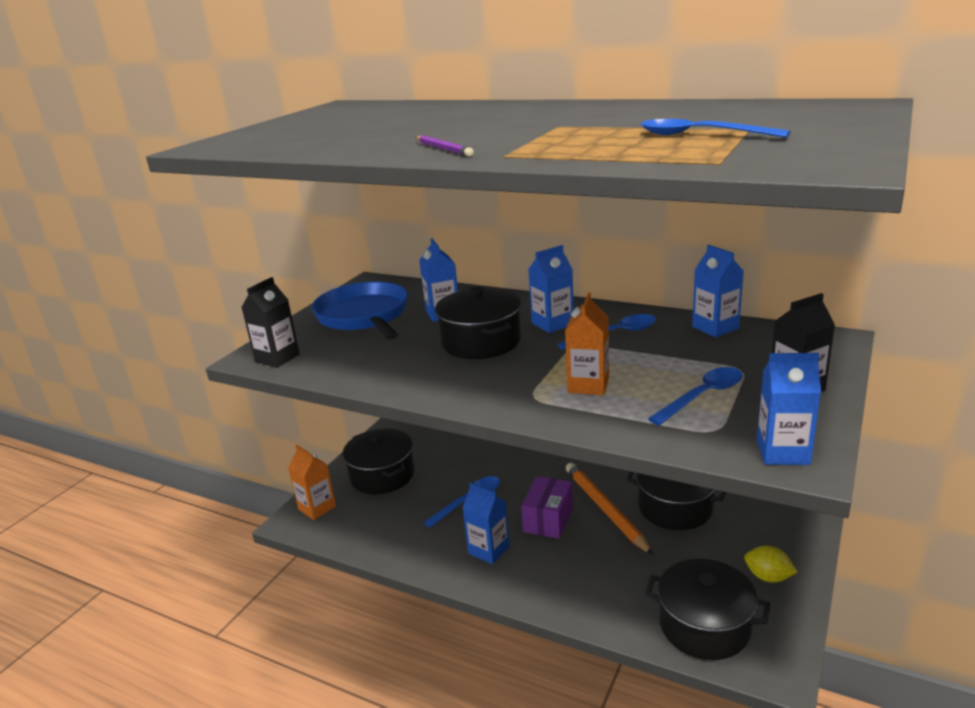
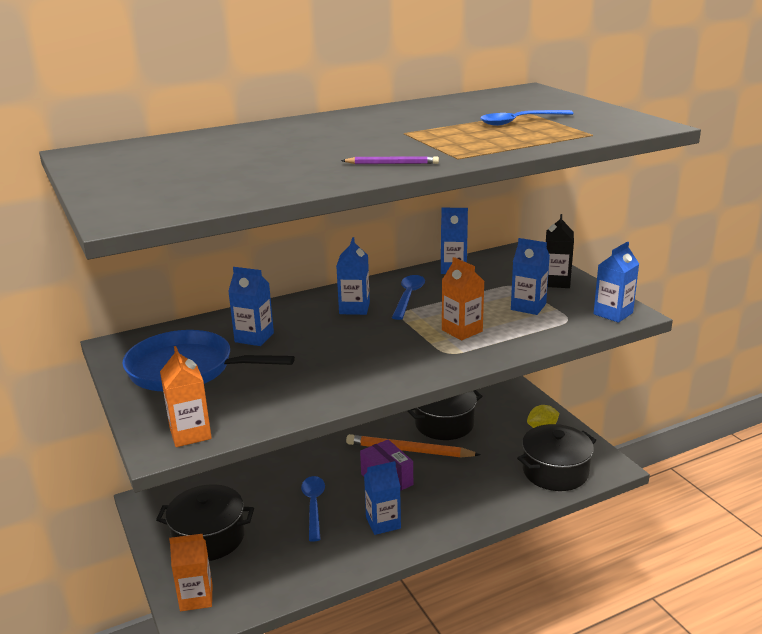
camera: 55 degrees left, 0 degrees up
(277, 358) = (190, 434): black carton -> orange carton
(481, 342) = (334, 341): black pot -> none
(702, 396) = (528, 307): blue spoon -> blue carton

